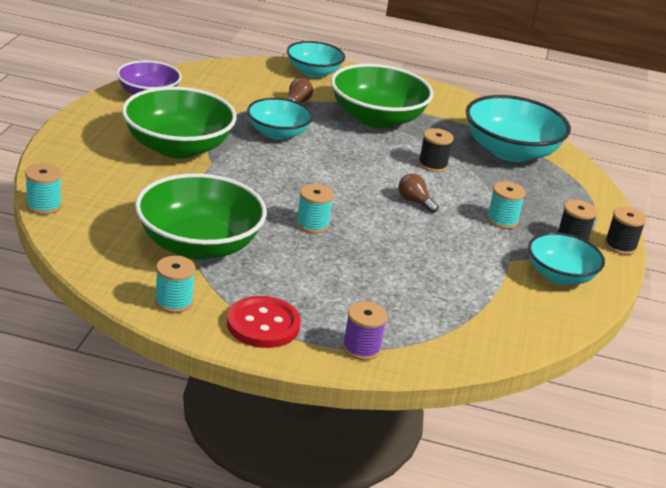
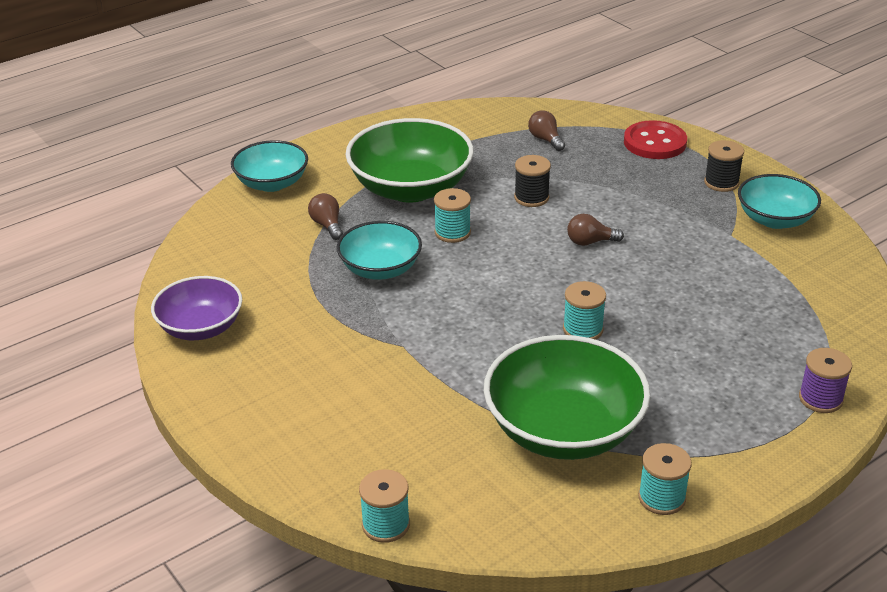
camera: 45 degrees left, 5 degrees up
(177, 147) = (345, 357): green bowl -> none
(263, 324) = (743, 448): red button -> red button (655, 142)
(502, 220) = (662, 206): turquoise spool -> turquoise spool (452, 232)
(510, 151) = (545, 140): turquoise bowl -> brown light bulb
(620, 246) = (750, 162): black spool -> none

